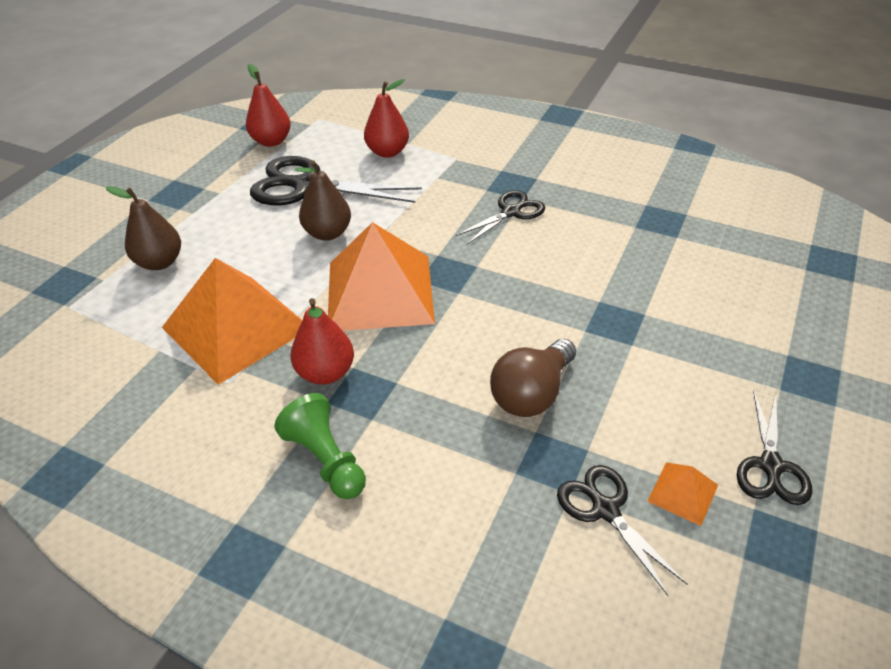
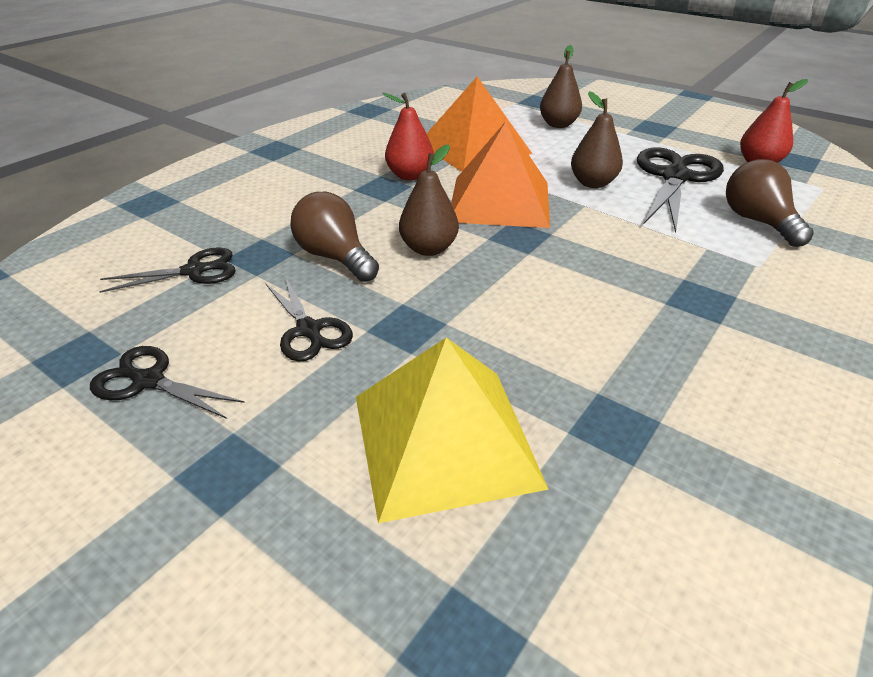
camera: 100 degrees right, 5 degrees down
(326, 460) = (327, 173): green pawn -> none
(387, 152) = (757, 221): red pear -> brown light bulb
(491, 328) = (429, 249): none -> brown pear
(511, 212) = (632, 288): black scissors -> black scissors (309, 330)
(683, 493) = (173, 314): orange pyramid -> none
(716, 285) = (444, 439): none -> yellow pyramid

